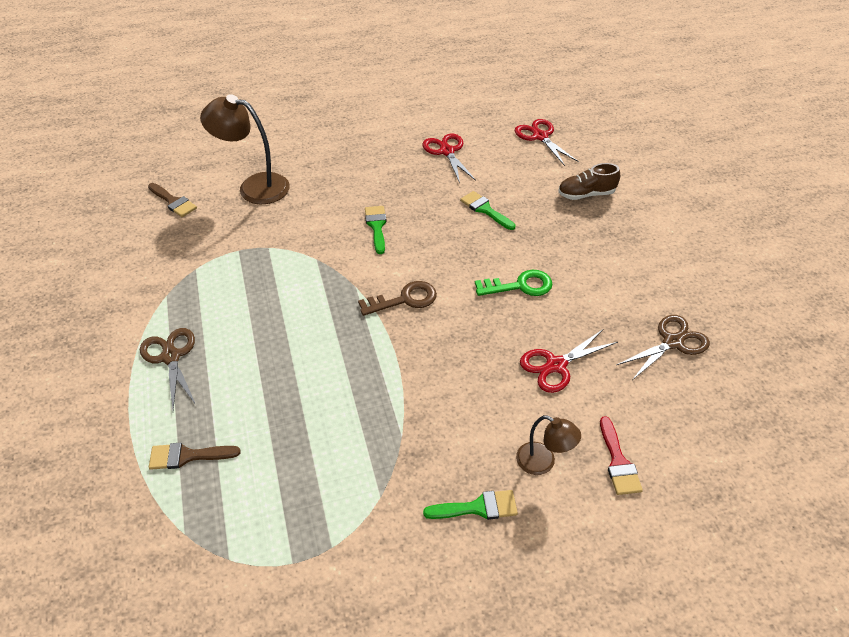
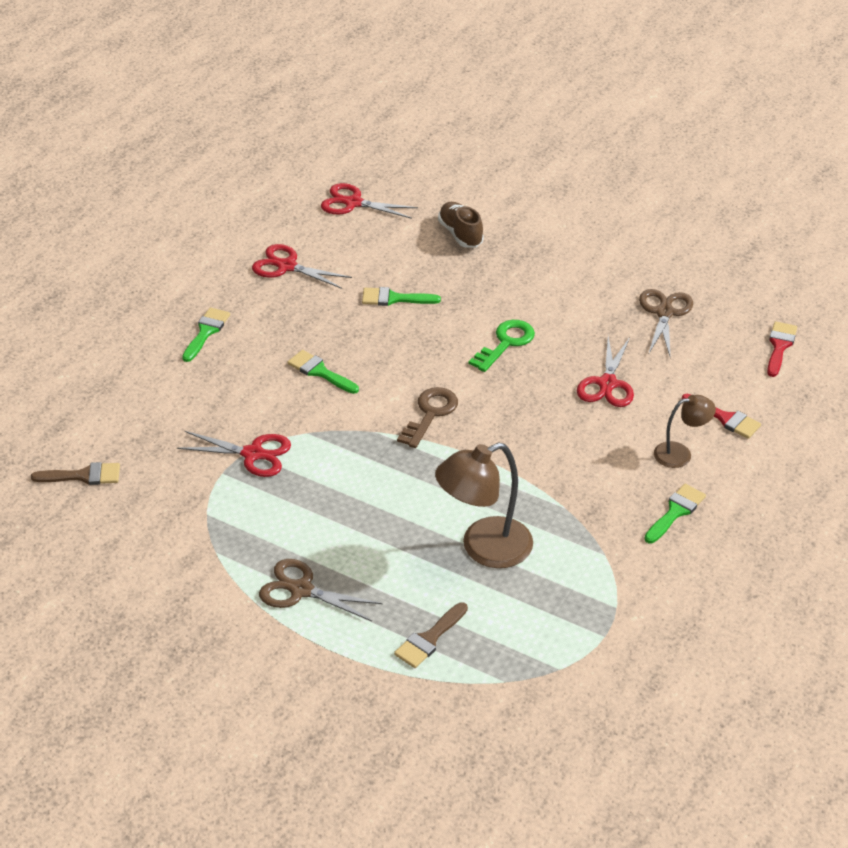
camera: 45 degrees left, 5 degrees down
(254, 187) = (146, 411): brown lamp -> brown lamp (484, 548)
(269, 251) = (253, 454): none -> red scissors
(348, 162) = (206, 332): none -> green brush
(586, 194) = (460, 234): brown shoe -> brown shoe turned 120 degrees clockwise
(745, 436) = (779, 346): none -> red brush

